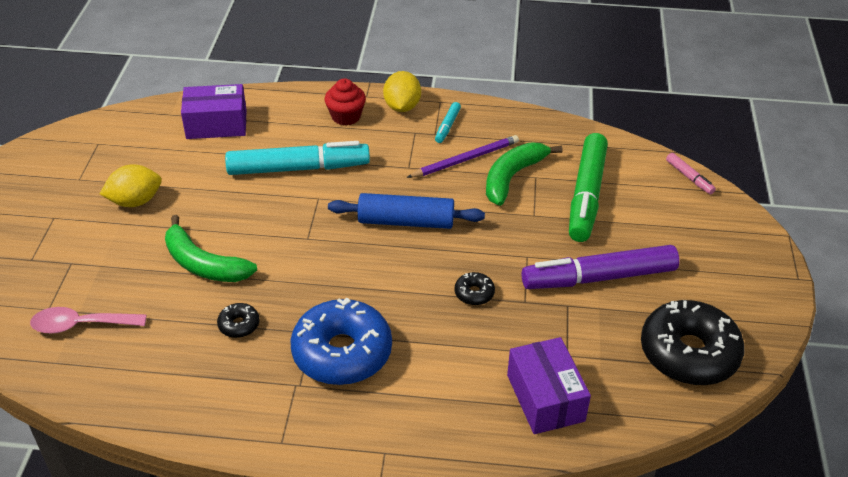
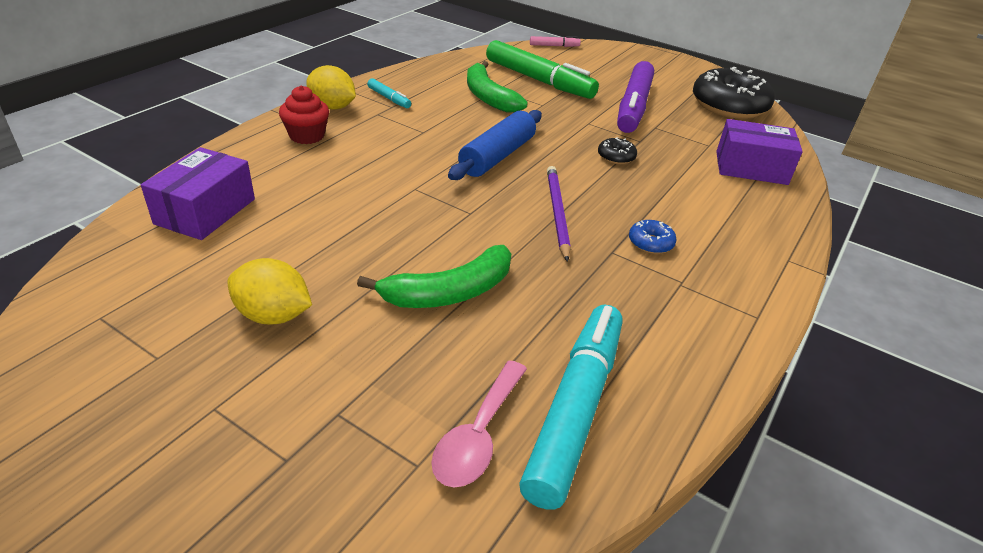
camera: 65 degrees left, 5 degrees down
(135, 201) = (273, 315): yellow lemon -> yellow lemon turned 75 degrees counterclockwise
(239, 325) = (570, 295): black donut -> none
(298, 168) = (354, 185): turquoise marker -> turquoise marker (575, 409)
(342, 352) = (650, 243): blue donut -> blue donut, size x0.43
(465, 159) = (443, 106): purple pencil -> purple pencil (557, 213)

